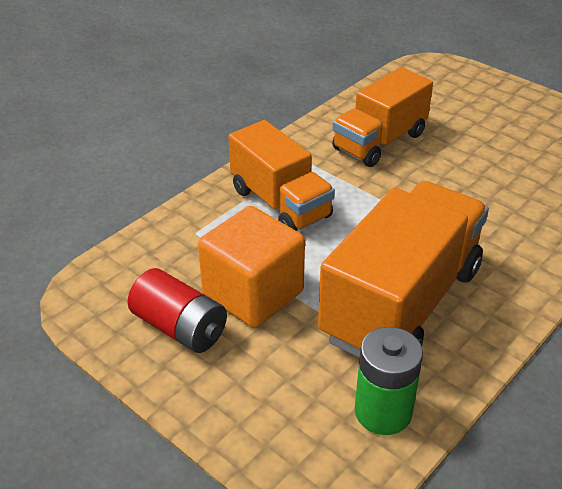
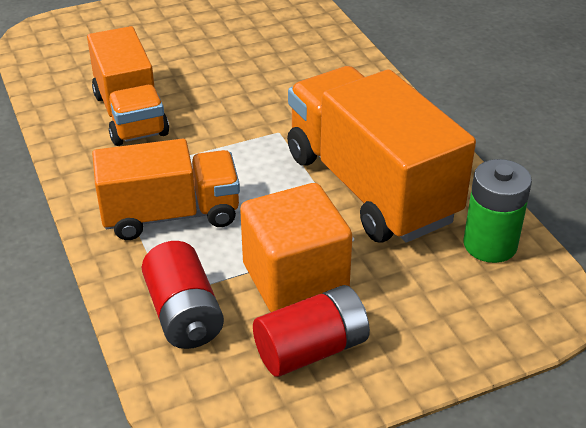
camera: 65 degrees left, 0 degrees up
(180, 248) = (184, 314): none -> red battery

